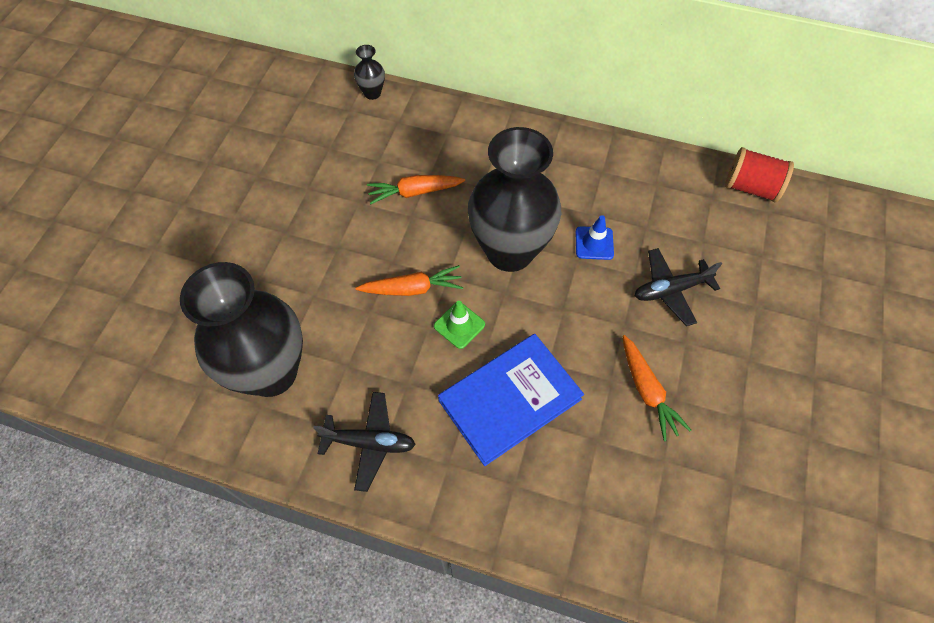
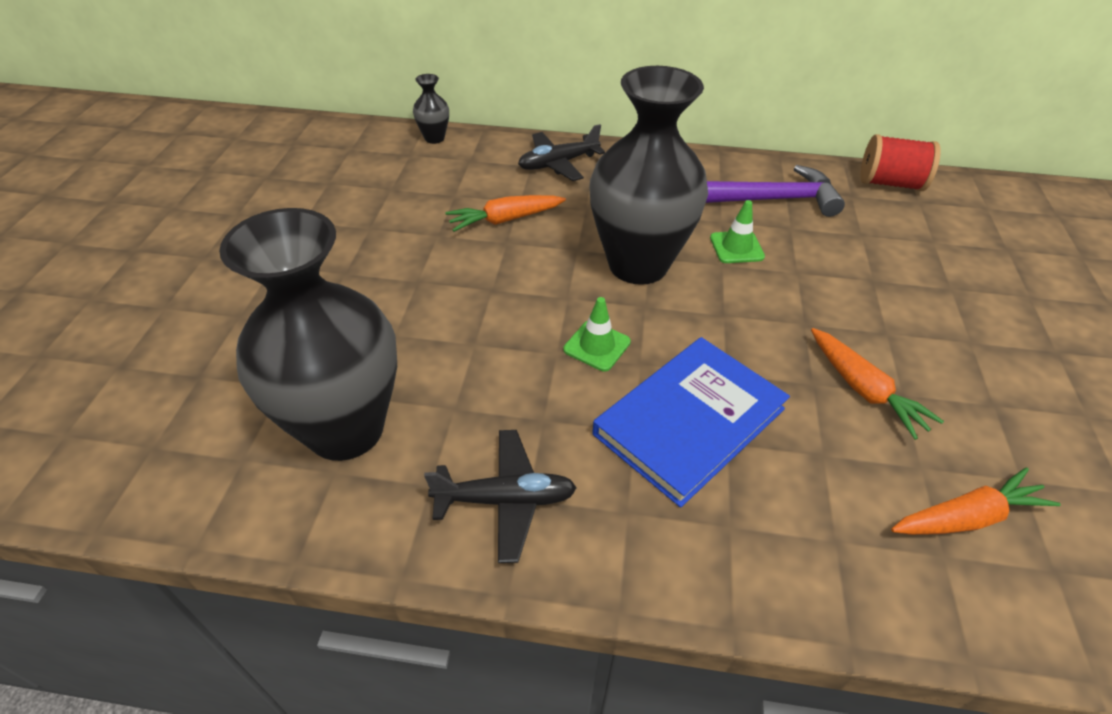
camera: 10 degrees left, 15 degrees down
(412, 288) = (525, 314): orange carrot -> orange carrot (966, 517)
(594, 243) = (736, 247): blue traffic cone -> green traffic cone
(640, 195) = (771, 199): none -> purple hammer
(671, 290) = (845, 283): black plane -> black plane (558, 164)

